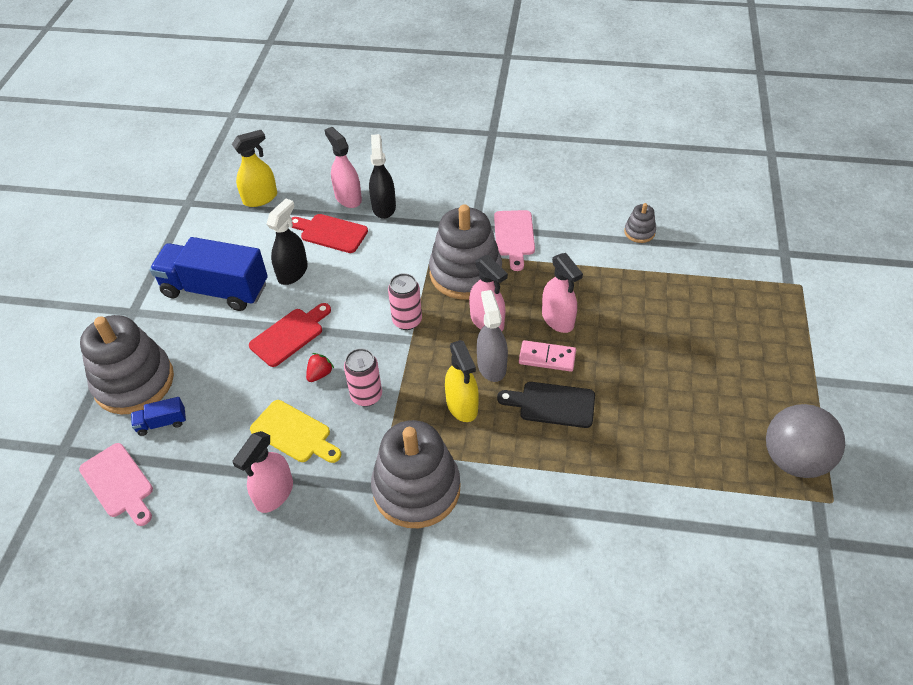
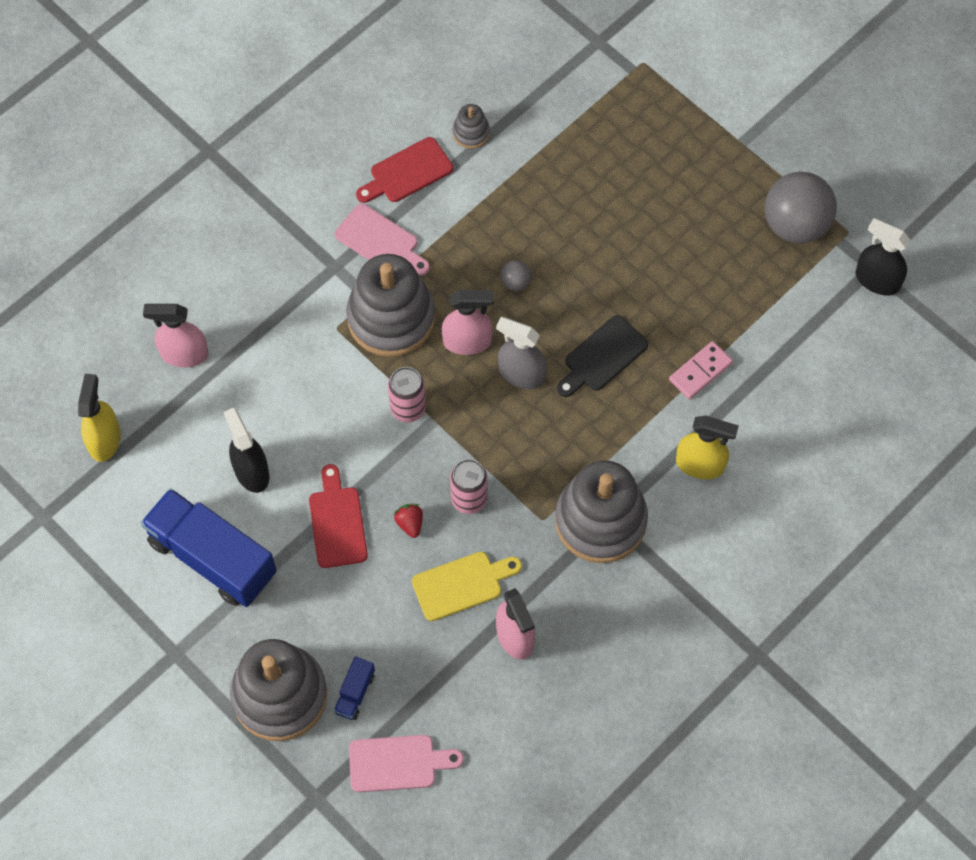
camera: 55 degrees left, 15 degrees up
(215, 290) = (212, 558): blue truck -> blue truck turned 75 degrees clockwise
(330, 233) = (224, 403): red cutting board -> red cutting board (407, 172)
(384, 207) = (230, 329): black spray bottle -> black spray bottle (877, 280)
(462, 405) = (545, 428): yellow spray bottle -> yellow spray bottle (700, 464)
(547, 357) = (550, 323): pink domino -> pink domino (700, 371)
(558, 319) = (515, 282): pink spray bottle -> grey ball

